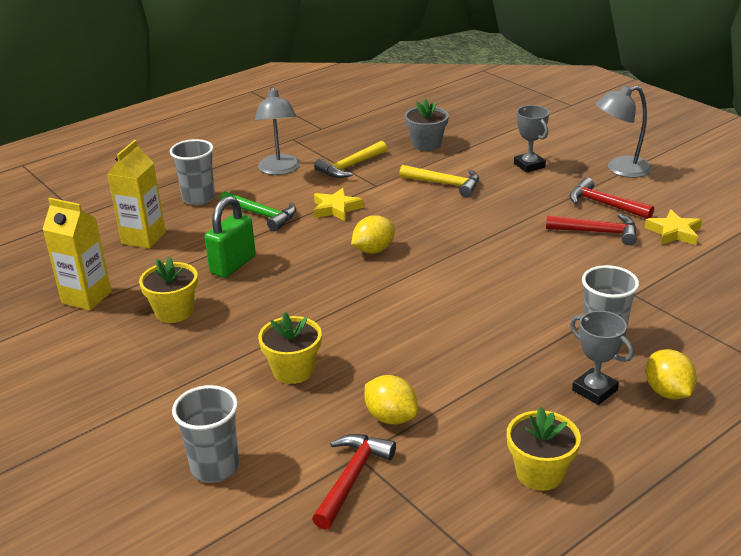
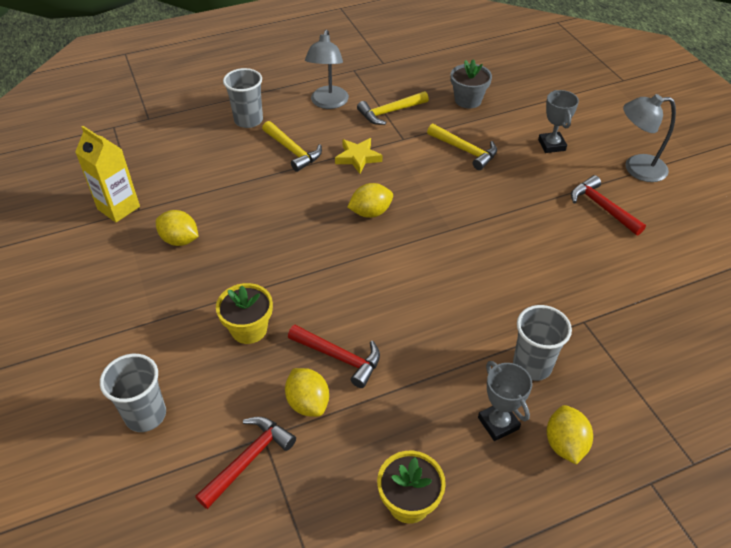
camera: 15 degrees right, 15 degrees up
(143, 238) = (187, 154): yellow carton -> none
(174, 311) = (180, 240): yellow flower pot -> yellow lemon
(233, 265) = (247, 201): green padlock -> none
(261, 215) = (292, 151): green hammer -> yellow hammer
(597, 232) = (581, 239): red hammer -> red hammer (339, 357)
(674, 232) = (655, 256): yellow star -> none

